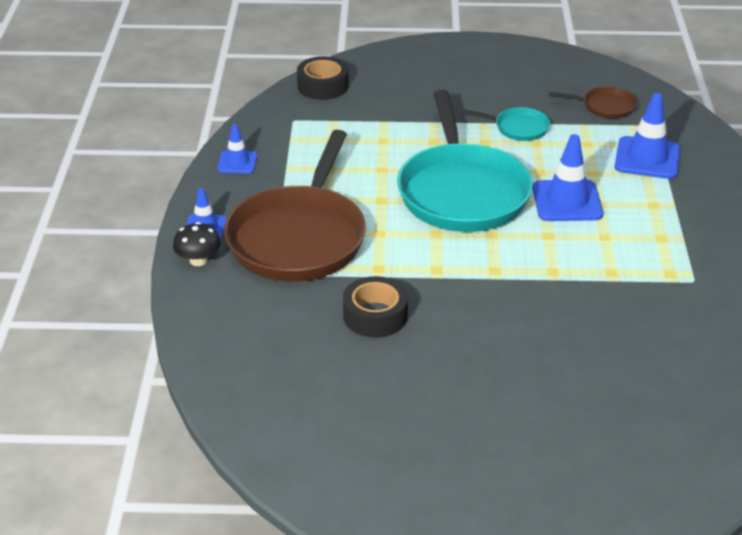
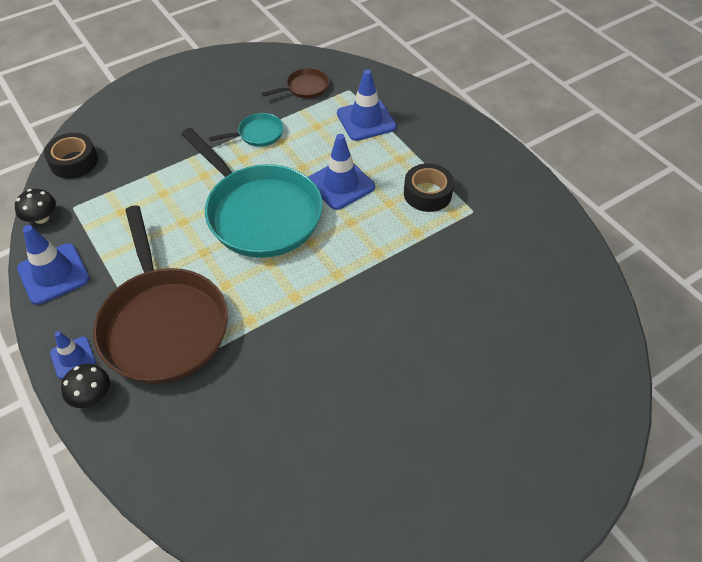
camera: 35 degrees left, 15 degrees up
(237, 162) = (53, 274): blue traffic cone -> blue traffic cone, size x1.68
(260, 118) = (41, 218): none -> black mushroom
(375, 315) = (281, 368): black tape -> black tape (427, 193)

